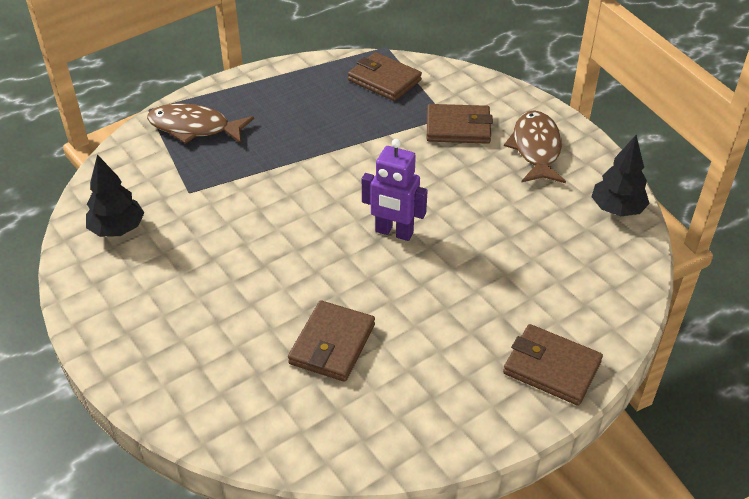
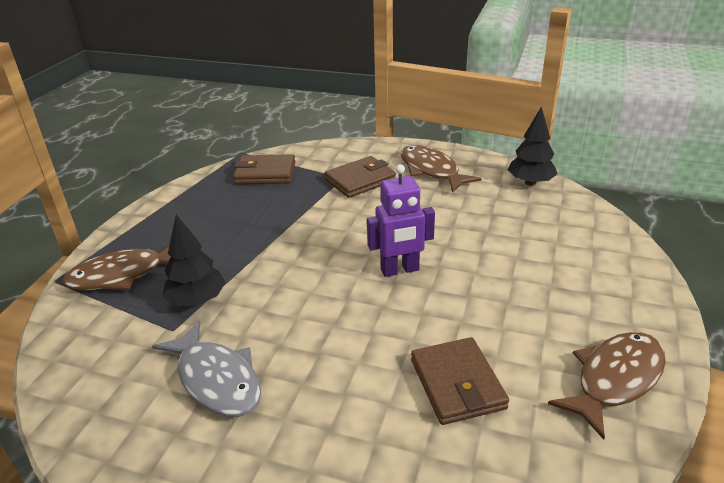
camera: 35 degrees left, 10 degrees down
(118, 229) = (124, 403): black tree -> black tree (197, 300)
(183, 245) = (216, 379): none -> grey fish
(450, 413) = (614, 379): none -> brown fish
(551, 368) = (631, 302): brown wallet -> none

